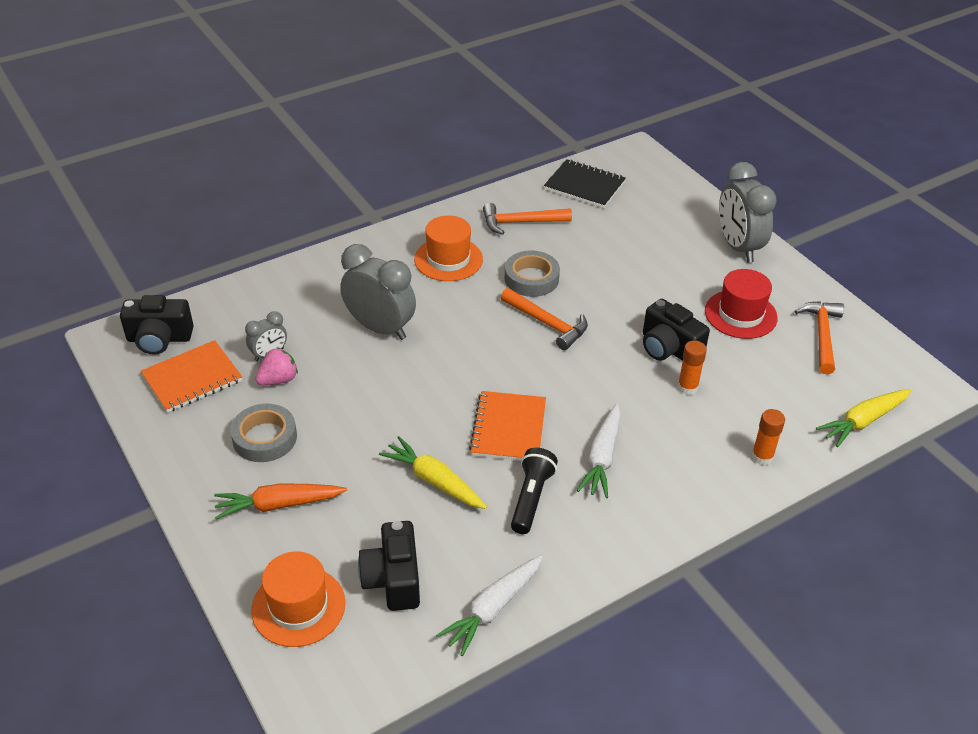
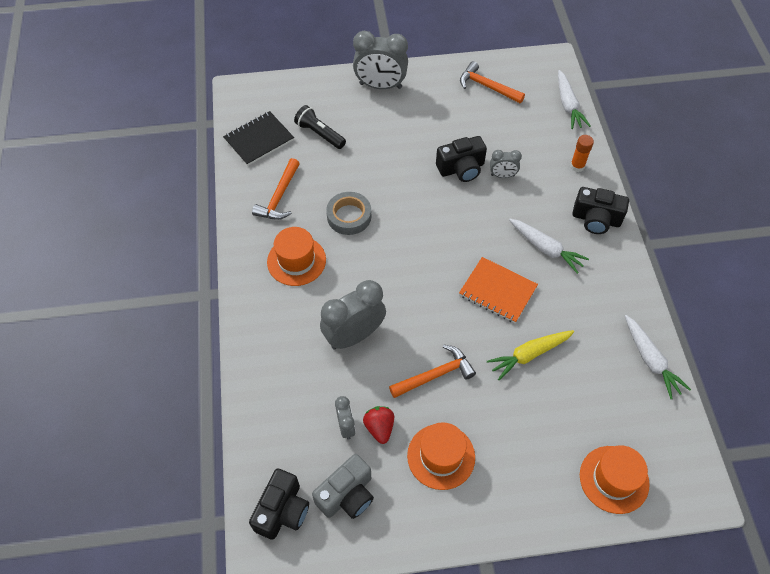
camera: 65 degrees left, 15 degrees up
(192, 378) = (347, 495): orange notebook -> grey camera
(264, 438) = (441, 456): grey tape -> orange hat
(278, 380) = (379, 428): pink strawberry -> red strawberry
(278, 505) = (515, 466): orange carrot -> none
(393, 579) = (609, 411): black camera -> black camera (596, 219)
(531, 498) = (566, 302): black flashlight -> black flashlight (320, 134)
(547, 324) = (403, 226): orange hammer -> orange hammer (435, 375)
(687, 387) = (502, 175): orange glue stick -> grey clock
(740, 314) = (448, 116): red hat -> none
(863, 421) = (568, 105): yellow carrot -> white carrot

